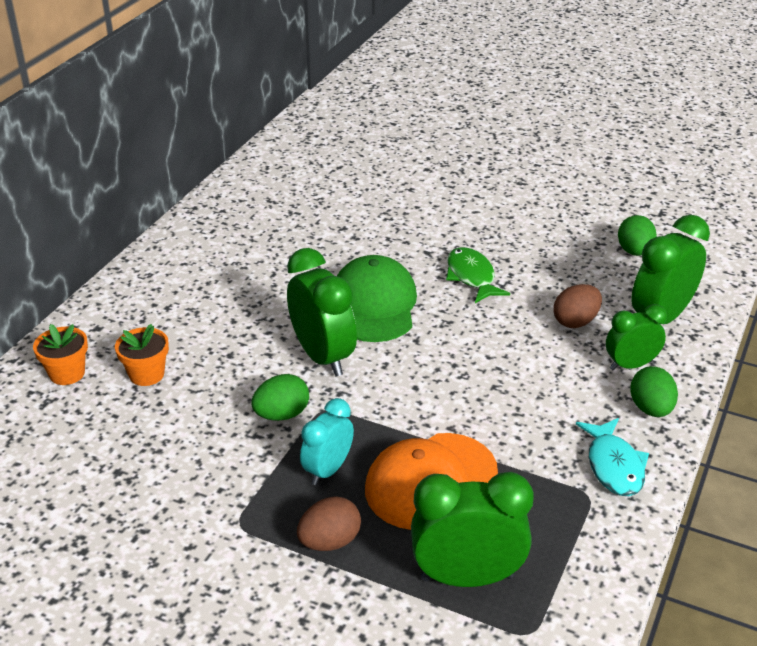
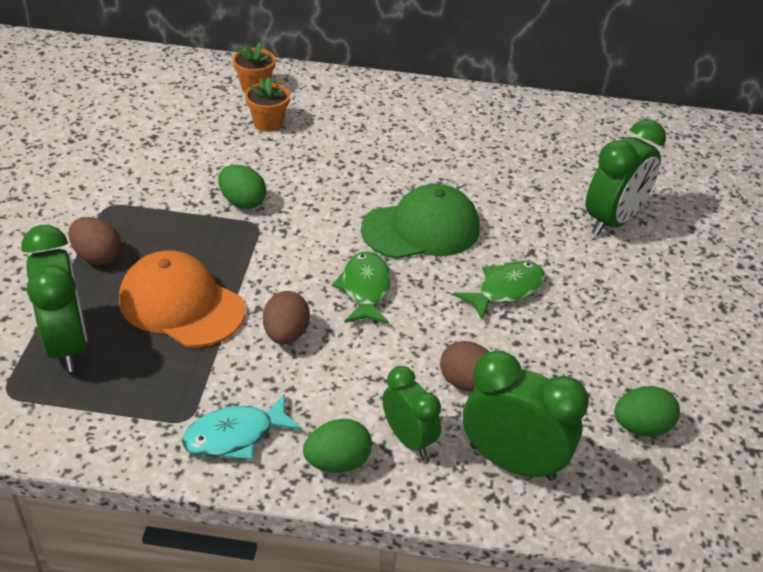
camera: 70 degrees right, 5 degrees up
(323, 357) = (329, 211): green clock -> green clock (613, 221)
(327, 470) = (181, 240): turquoise clock -> none
(446, 354) = (365, 289): none -> green fish
(493, 414) = (286, 334): none -> brown egg

